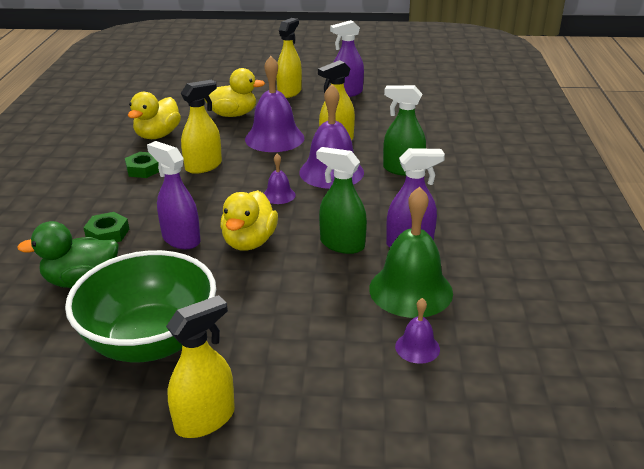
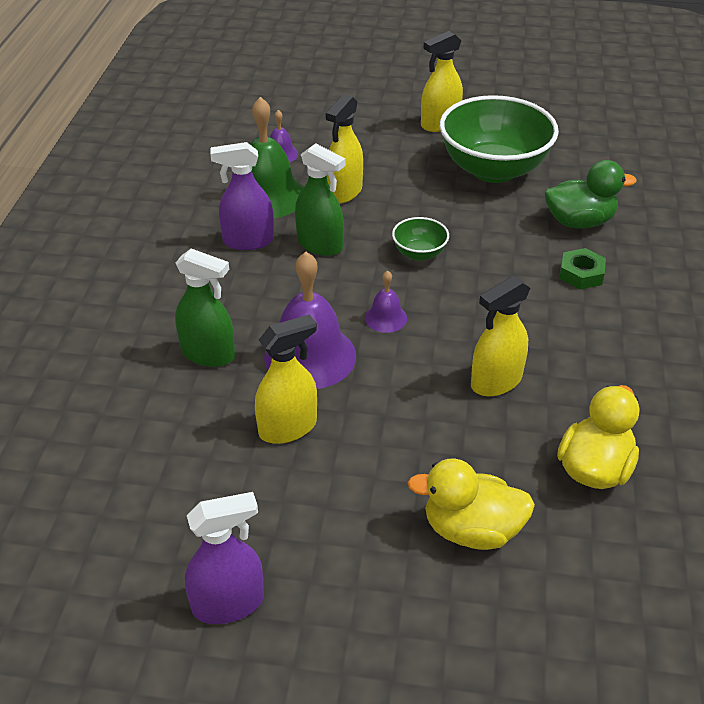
camera: 175 degrees left, 10 degrees up
(143, 169) = (583, 381): green nut -> none
(181, 239) = (495, 261): purple spray bottle -> none
(249, 242) = (419, 254): yellow duck -> green bowl
(274, 138) = (390, 444): purple bell -> none
(289, 92) = (354, 620): yellow spray bottle -> yellow spray bottle (344, 192)

